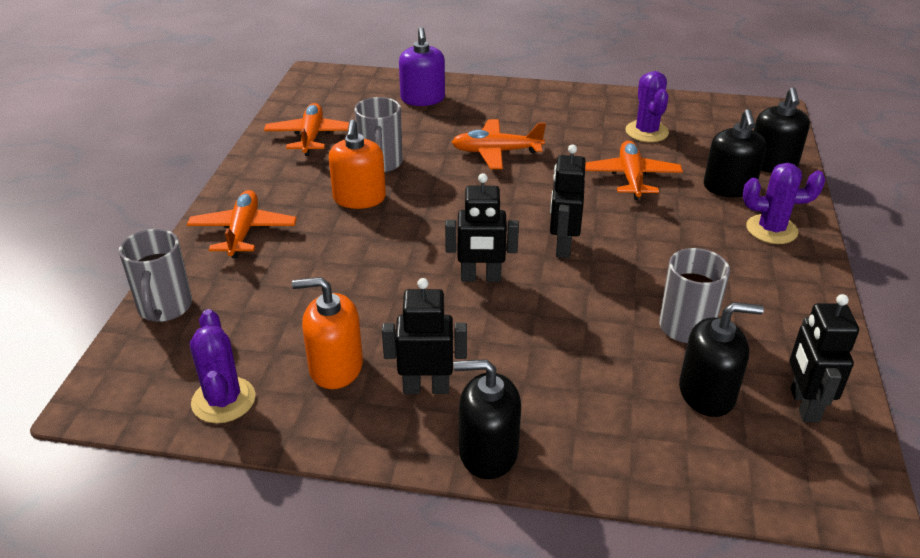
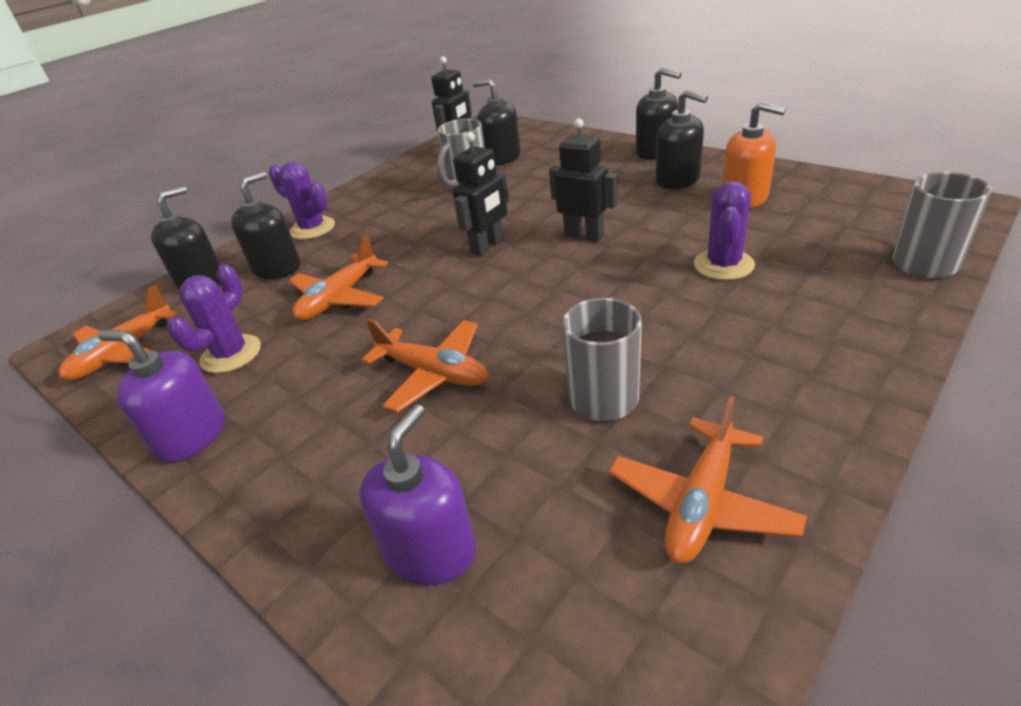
camera: 145 degrees left, 0 degrees up
(223, 400) = (843, 192): purple cactus -> purple cactus (723, 265)
(243, 232) = (837, 331): orange plane -> orange plane (123, 353)
(359, 198) = (663, 345): orange soap dispenser -> none
(426, 387) = (678, 180): black robot -> black soap dispenser
(596, 100) = (191, 436): none -> purple soap dispenser

